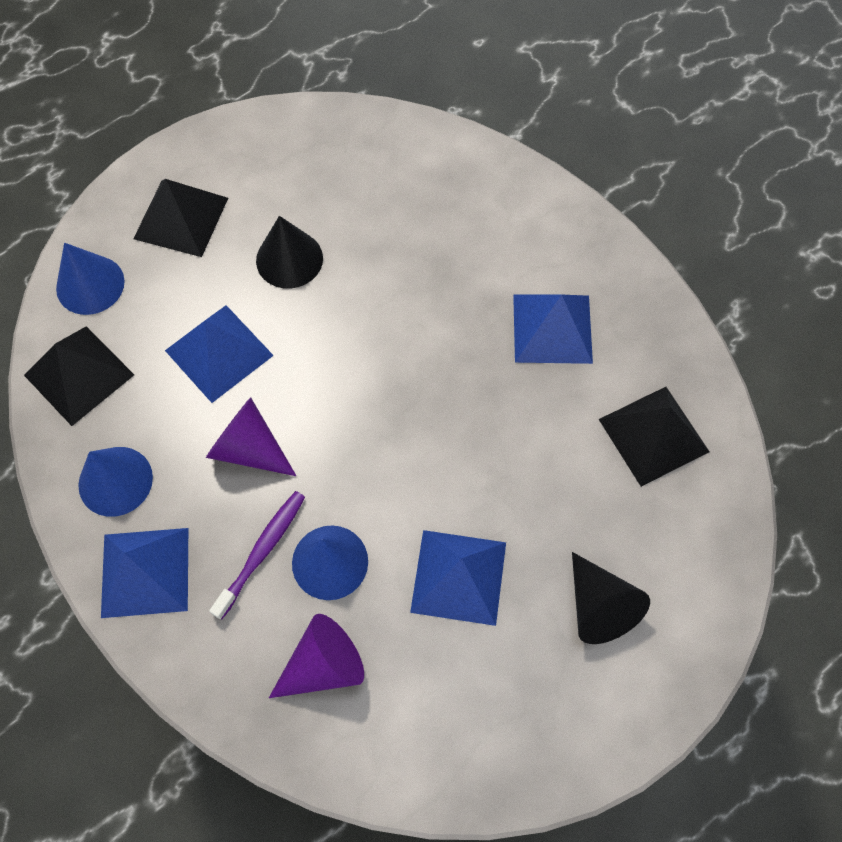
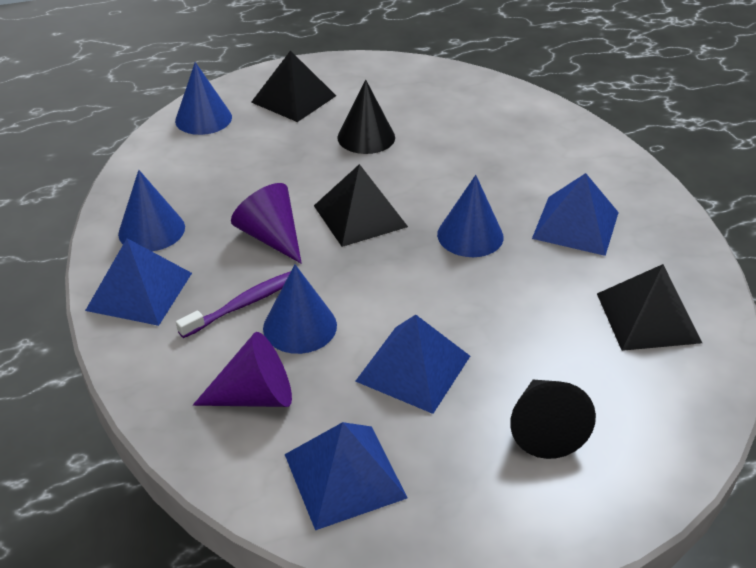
camera: 20 degrees right, 25 degrees down
(79, 374) = (163, 164): black pyramid -> black pyramid (360, 216)
(218, 353) = (279, 176): blue pyramid -> blue pyramid (344, 475)
(452, 378) = (470, 235): none -> blue cone

